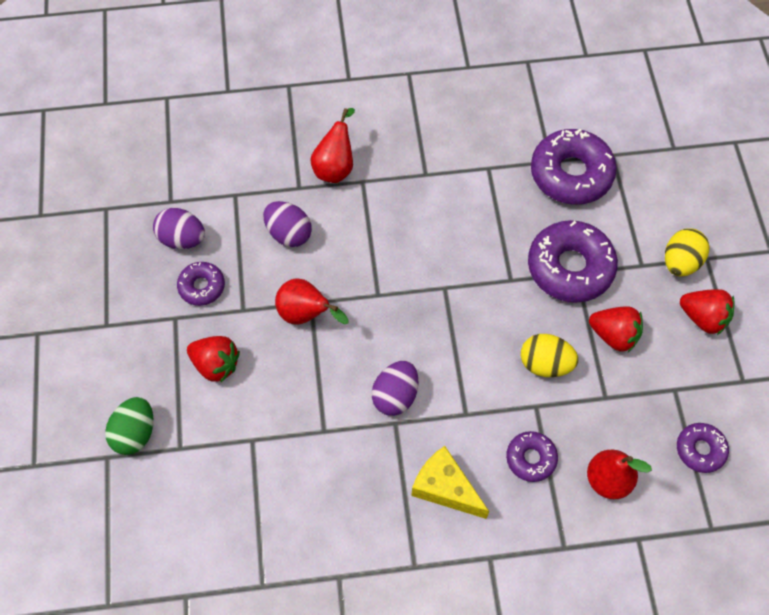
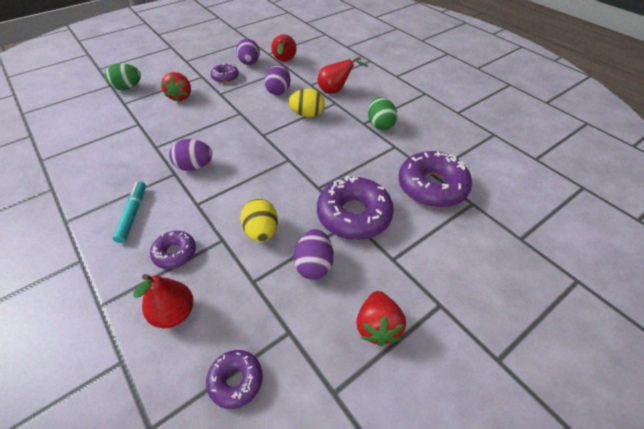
camera: 60 degrees right, 15 degrees down
(306, 314) = (231, 114): red pear -> red pear (284, 61)
(440, 159) = (380, 125): none -> green egg
(445, 488) = (133, 214): yellow cheese -> turquoise marker
(614, 335) = (314, 265): red strawberry -> purple egg
(680, 262) = (419, 285): yellow egg -> yellow egg (307, 114)

